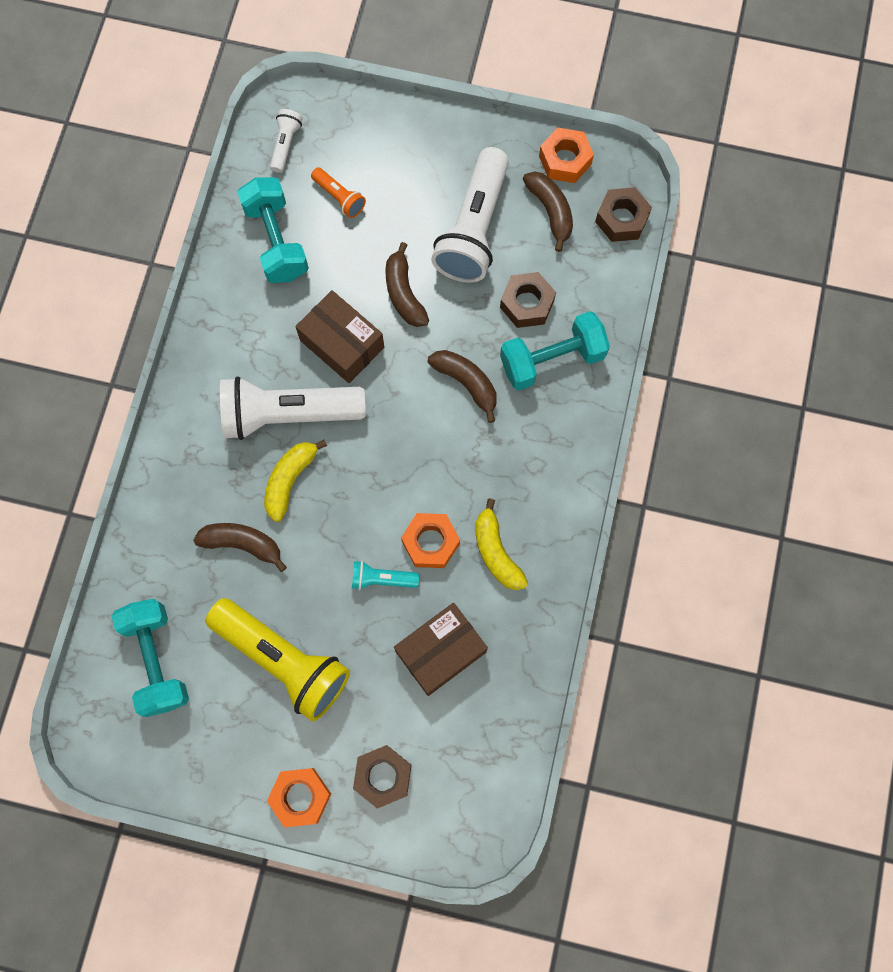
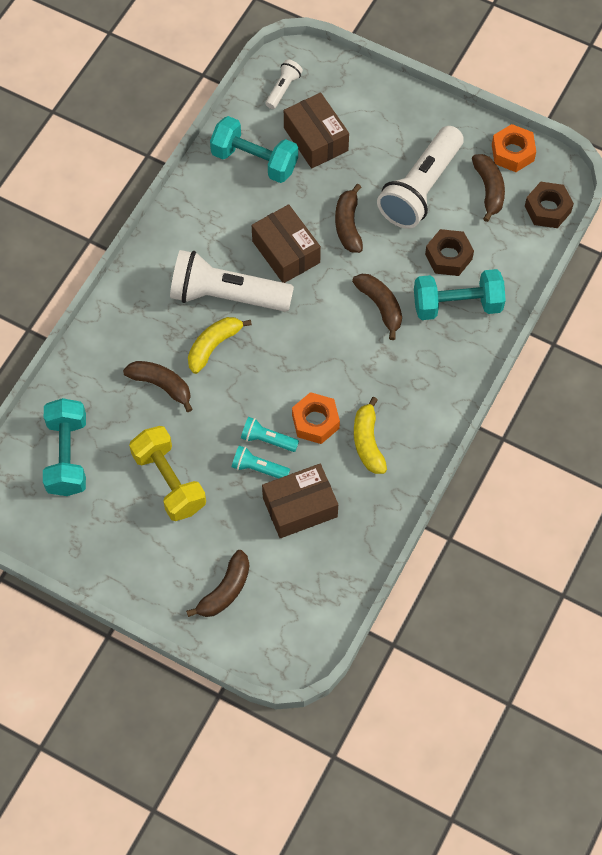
camera: 15 degrees right, 10 degrees down
(276, 241) = (254, 161): turquoise dumbbell -> turquoise dumbbell turned 60 degrees counterclockwise
(283, 660) = (169, 481): yellow flashlight -> yellow dumbbell
(300, 797) = (153, 589): orange nut -> none
(339, 197) = (316, 139): orange flashlight -> brown box
(381, 617) = (258, 468): none -> turquoise flashlight
(383, 776) = (225, 590): brown nut -> brown banana

